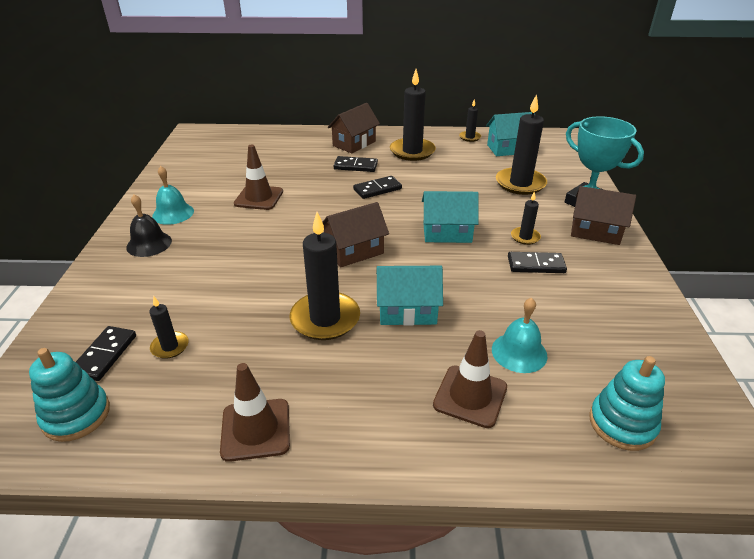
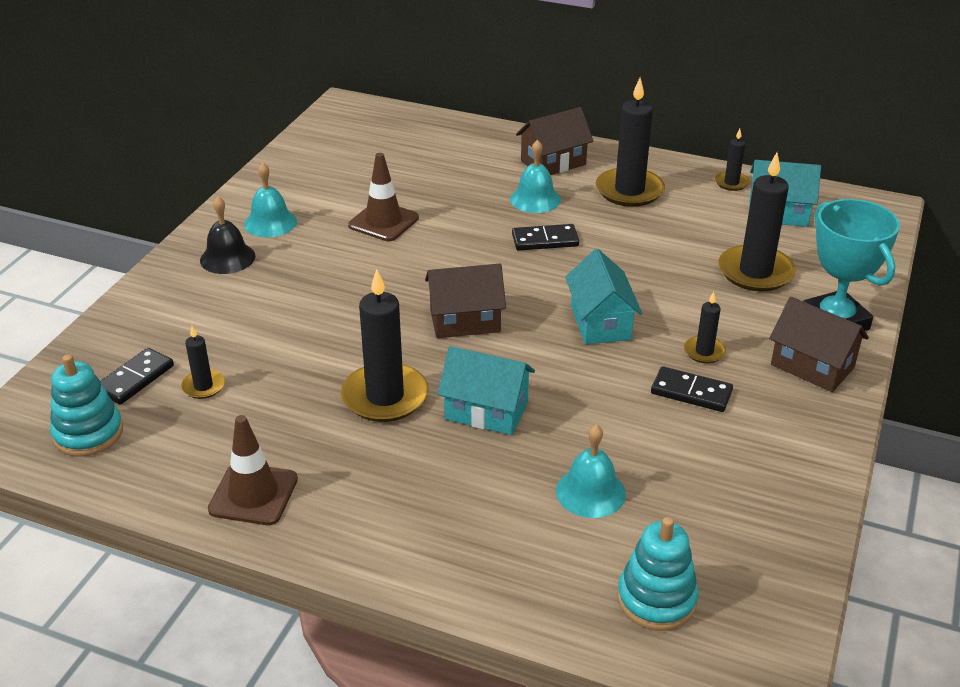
camera: 20 degrees right, 0 degrees up
(355, 166) = (535, 199): black domino -> turquoise bell
(447, 233) = (600, 322): turquoise house -> turquoise house turned 60 degrees clockwise
(470, 396) = (499, 523): brown traffic cone -> none

